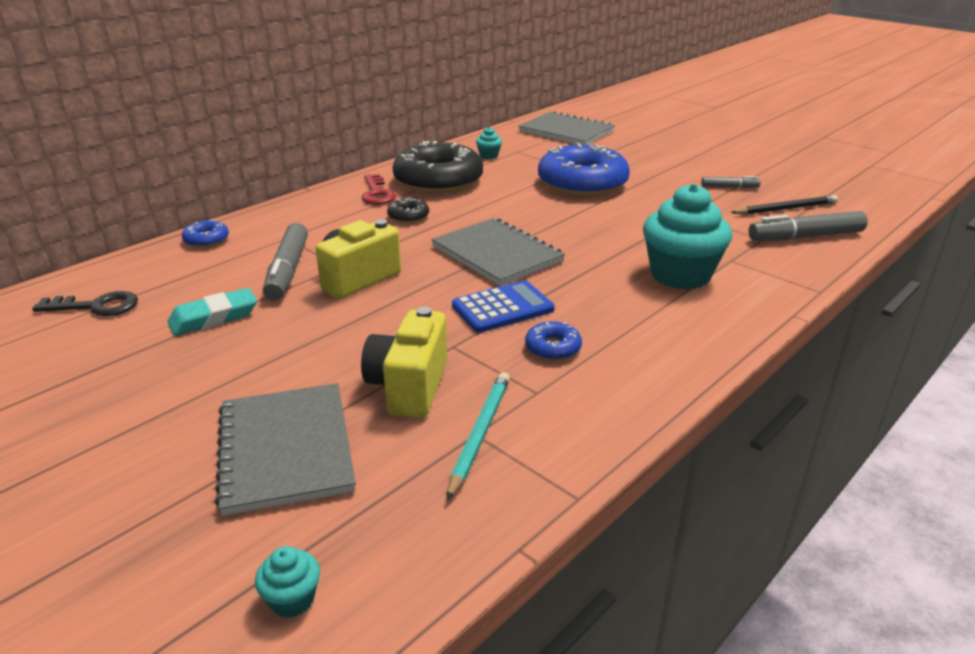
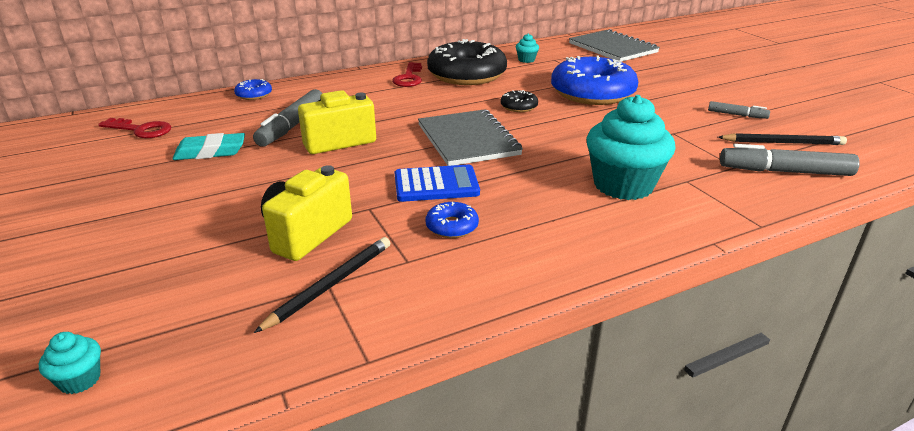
camera: 20 degrees right, 0 degrees up
(96, 306) = (141, 130): black key -> red key
(285, 449) = (175, 261): grey notebook -> none
(408, 216) = (419, 99): black donut -> black donut (518, 107)
(479, 434) = (330, 285): turquoise pencil -> black pencil

